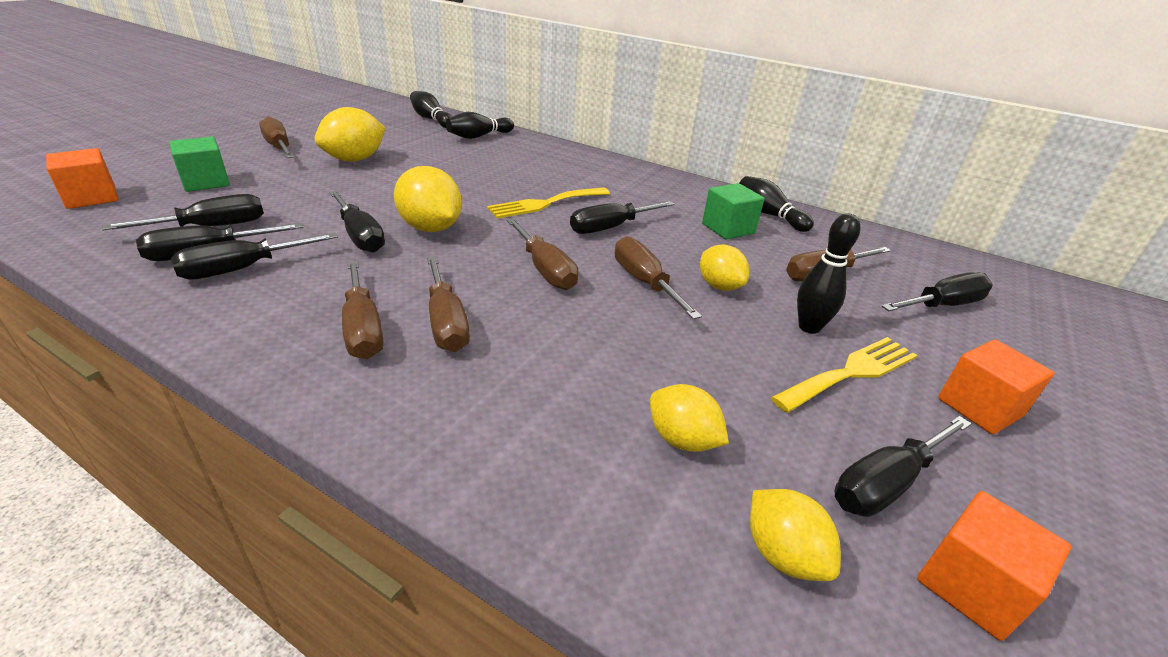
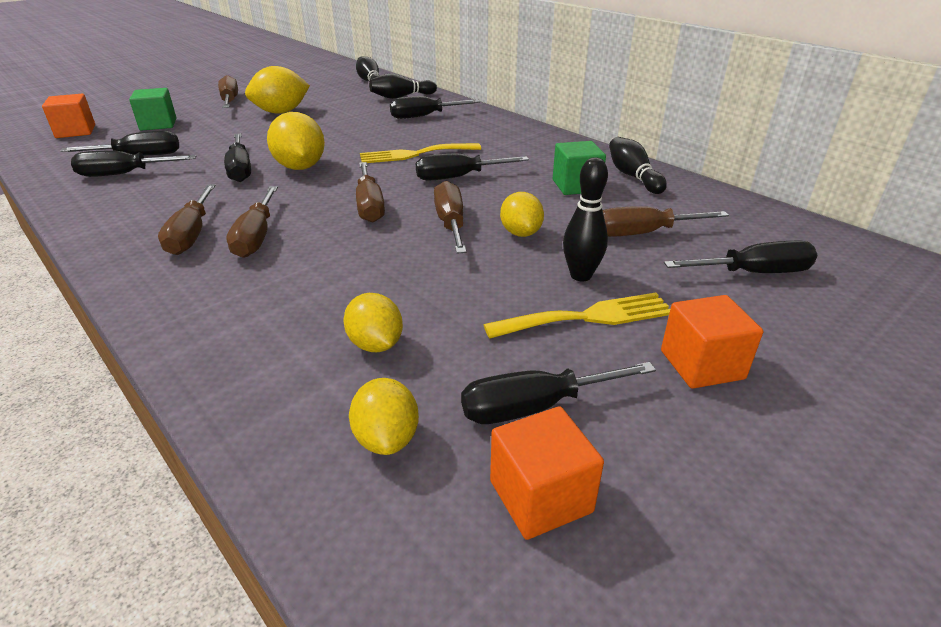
camera: 20 degrees right, 0 degrees up
(242, 269) = (139, 186): black screwdriver -> black screwdriver (424, 116)

